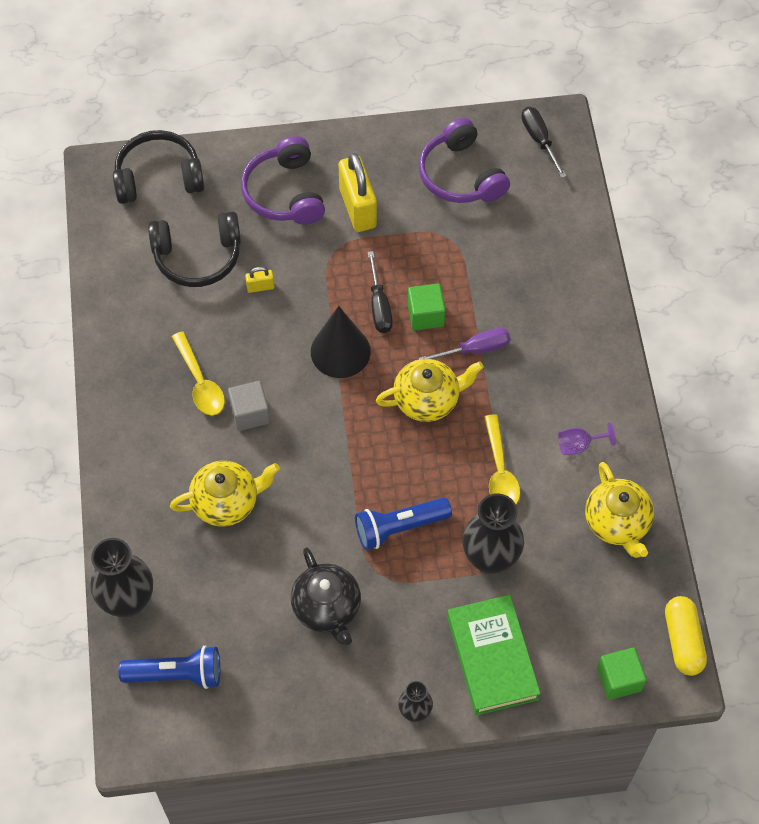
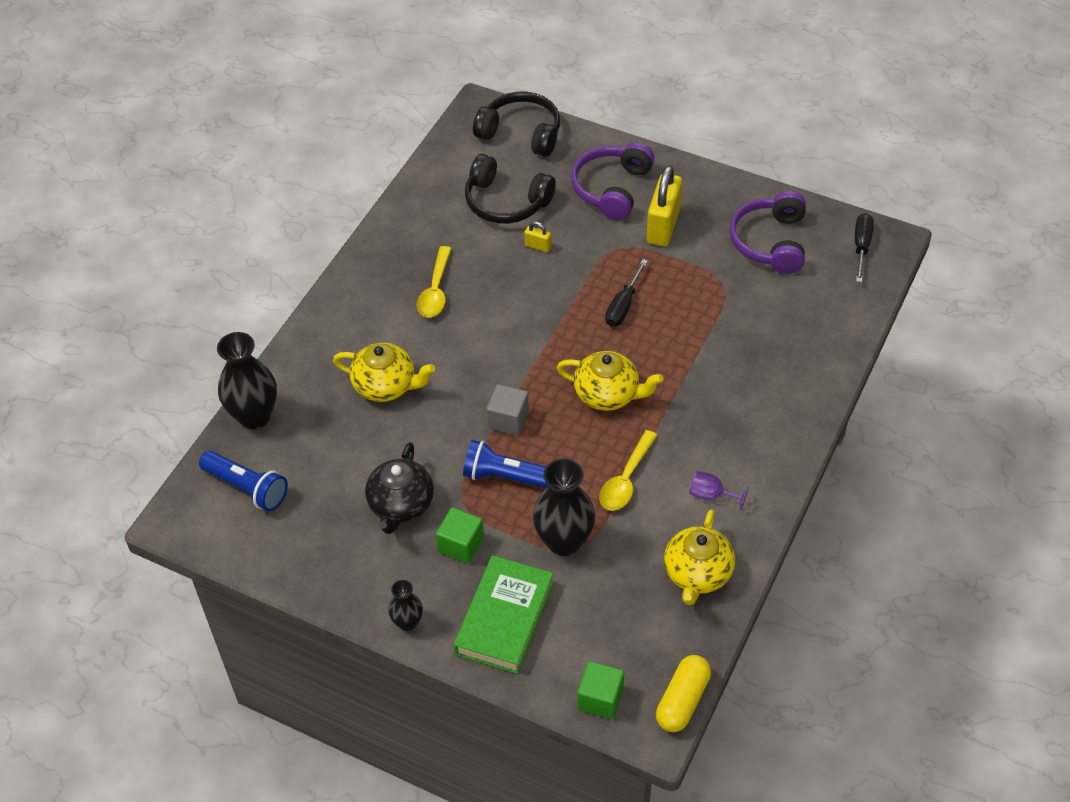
camera: 35 degrees right, 10 degrees down
(250, 413) = (456, 332): grey cube -> grey cube (508, 419)
(340, 351) = (564, 323): black cone -> none
(425, 315) = (657, 331): green cube -> green cube (461, 545)
(475, 349) = (679, 377): purple screwdriver -> none

